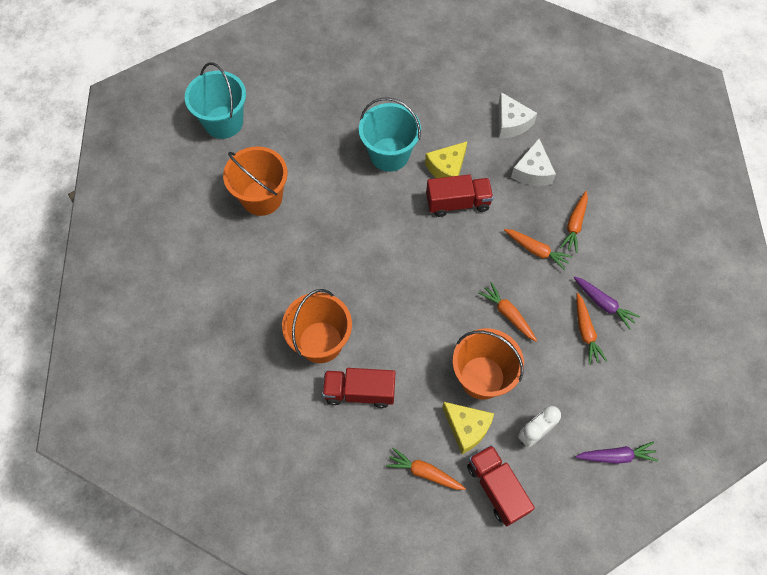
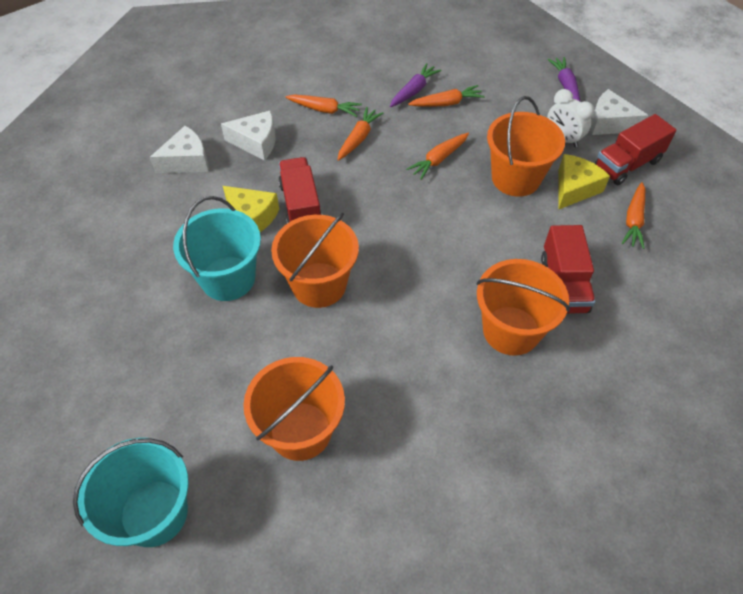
camera: 95 degrees left, 10 degrees down
(377, 213) = (319, 285): none -> orange bucket
(557, 487) = (609, 123): none -> white cheese

